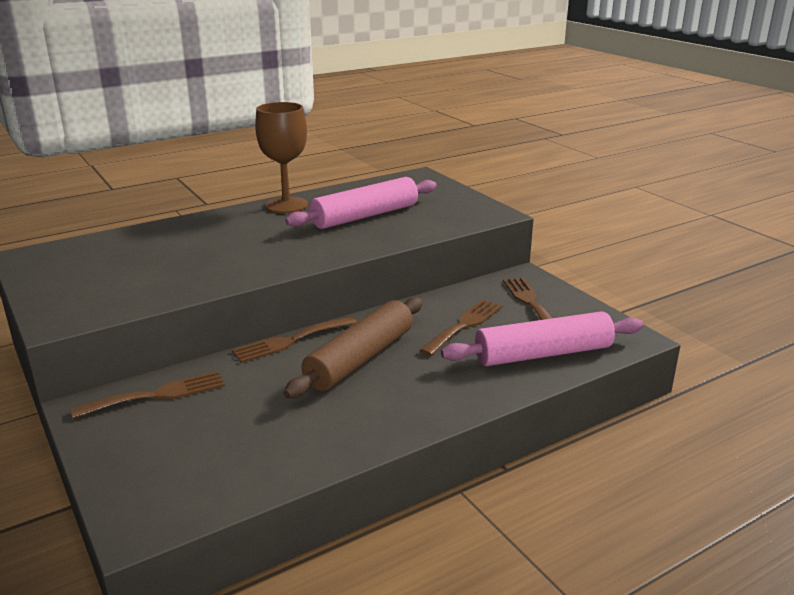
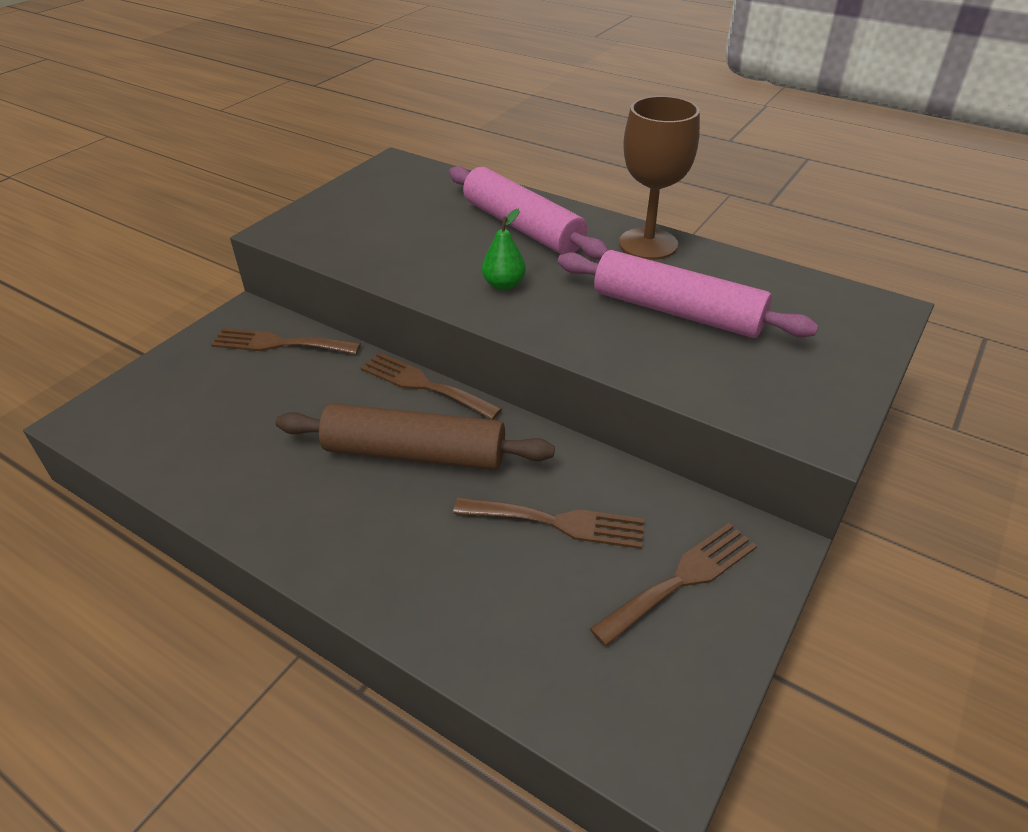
camera: 65 degrees right, 15 degrees up
(157, 395) = (279, 344): brown fork -> brown fork turned 150 degrees clockwise
(272, 253) = (504, 285): none -> green pear
(543, 354) = (531, 638): pink rolling pin -> pink rolling pin (523, 227)

